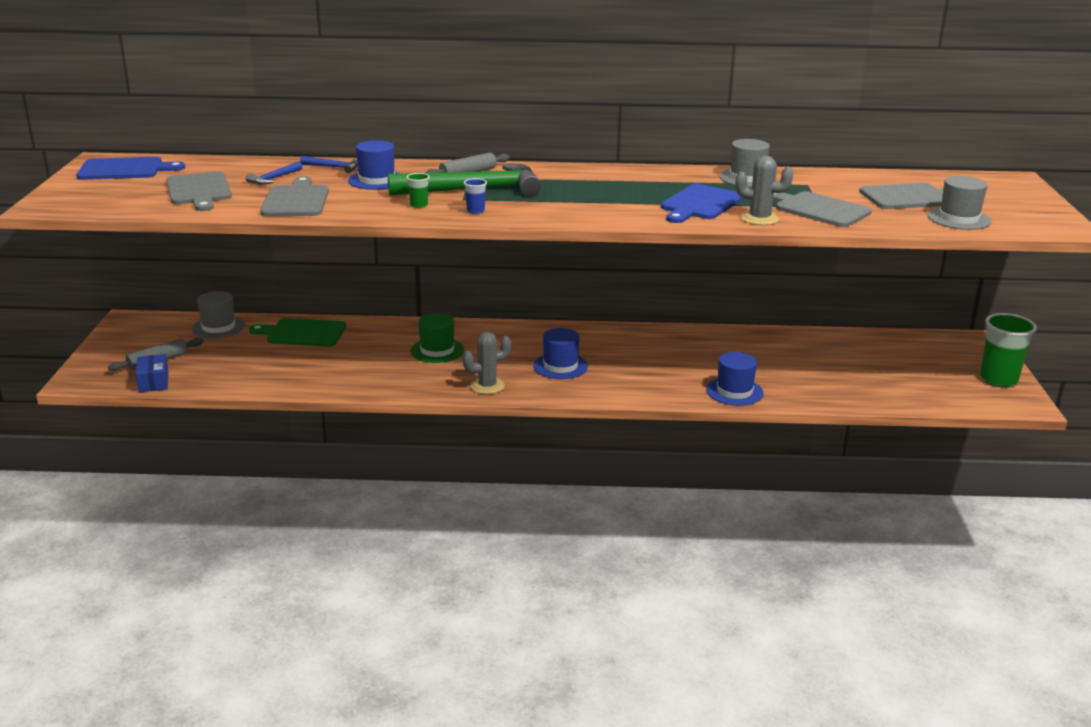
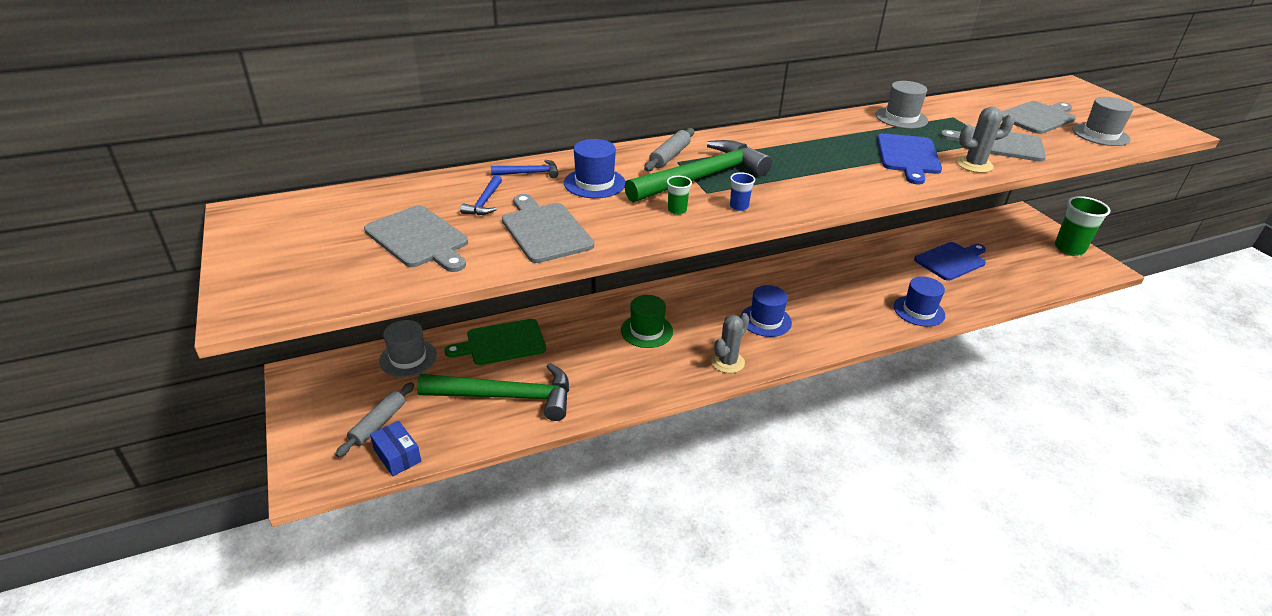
camera: 25 degrees left, 10 degrees up
(124, 169) = (291, 223): blue cutting board -> blue cutting board (951, 260)
(270, 367) = (506, 397): none -> green hammer

